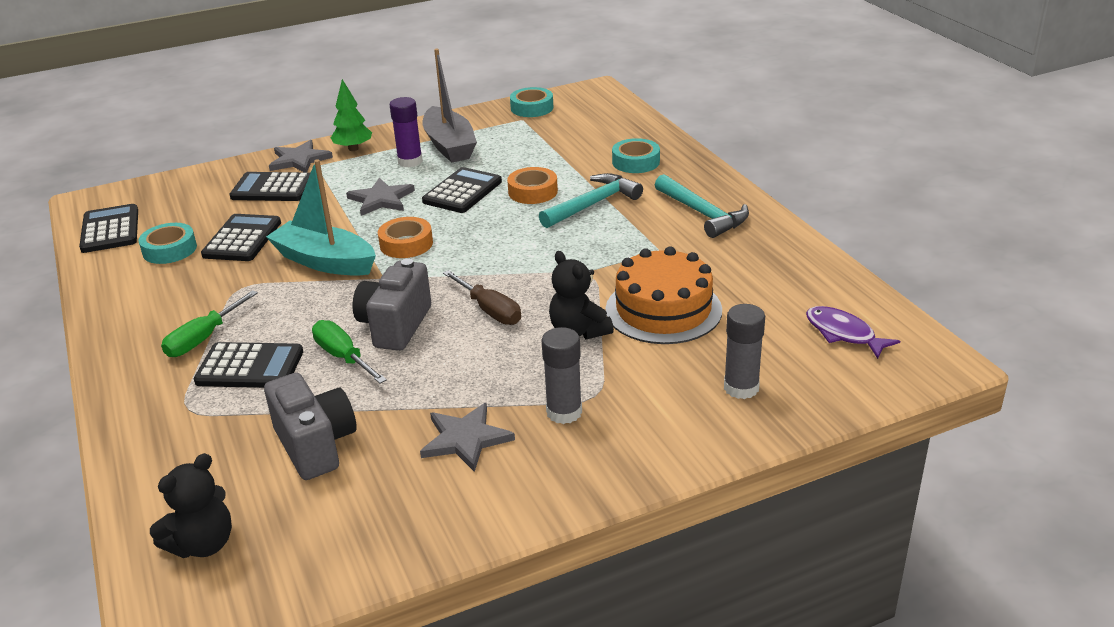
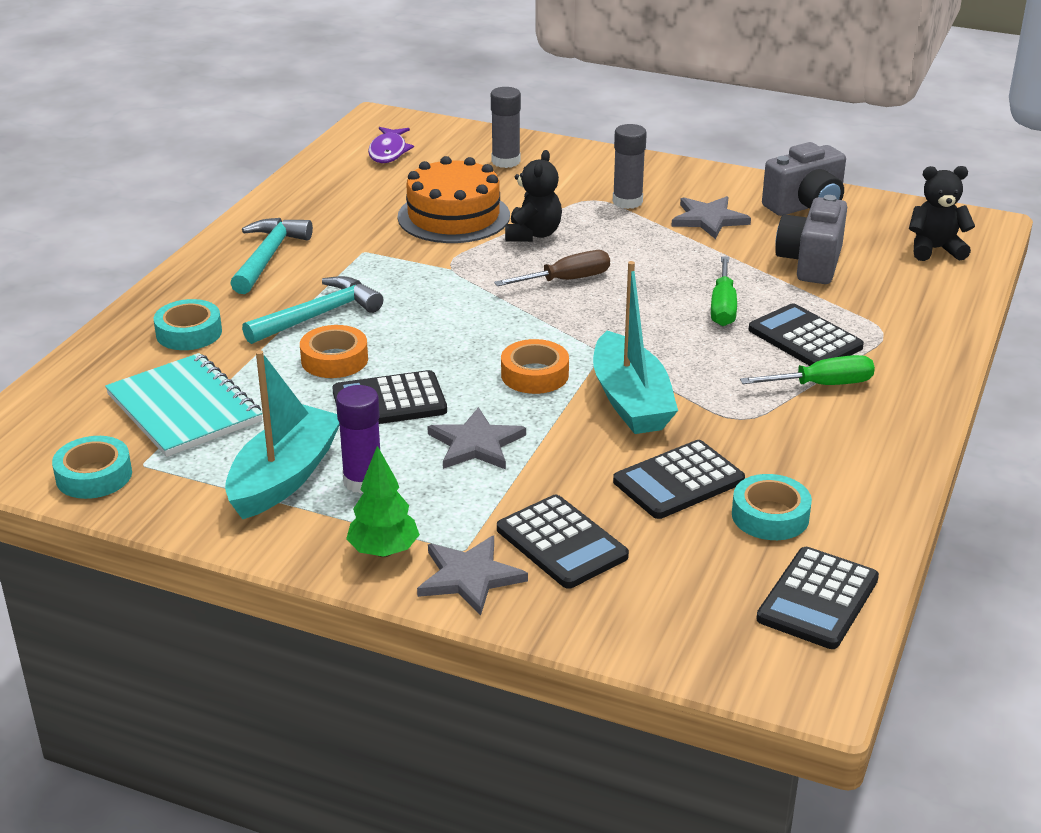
camera: 135 degrees left, 0 degrees up
(395, 326) = (652, 308): grey camera -> grey camera (806, 206)
(449, 146) = (285, 477): grey boat -> turquoise boat
(489, 310) = (566, 280): brown screwdriver -> brown screwdriver turned 60 degrees clockwise
(555, 140) = (184, 408): none -> turquoise notebook
(593, 204) = (318, 315): turquoise hammer -> turquoise hammer turned 135 degrees clockwise

